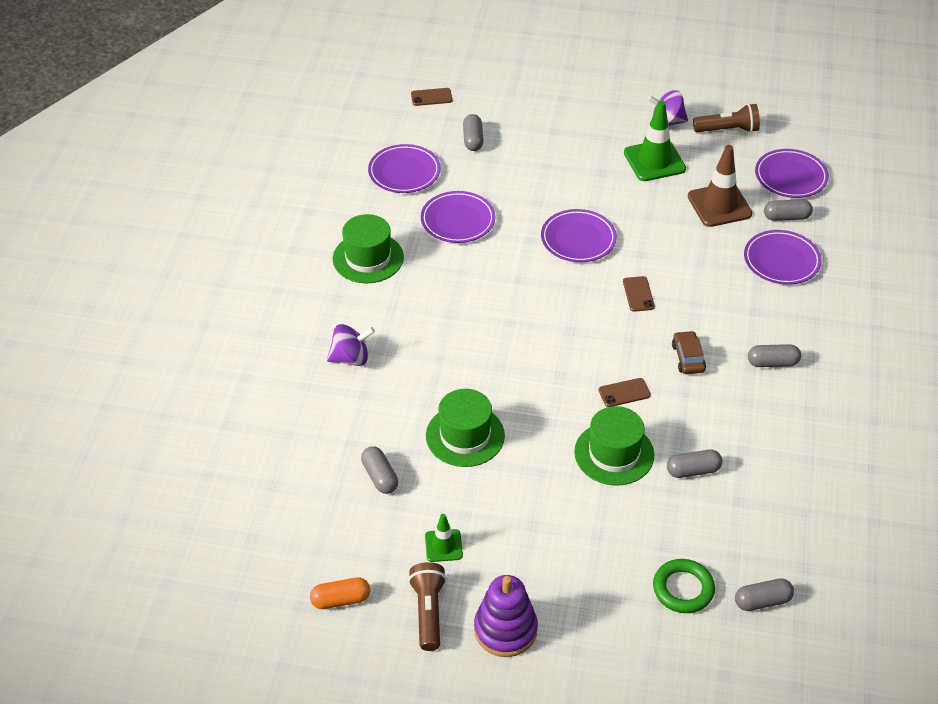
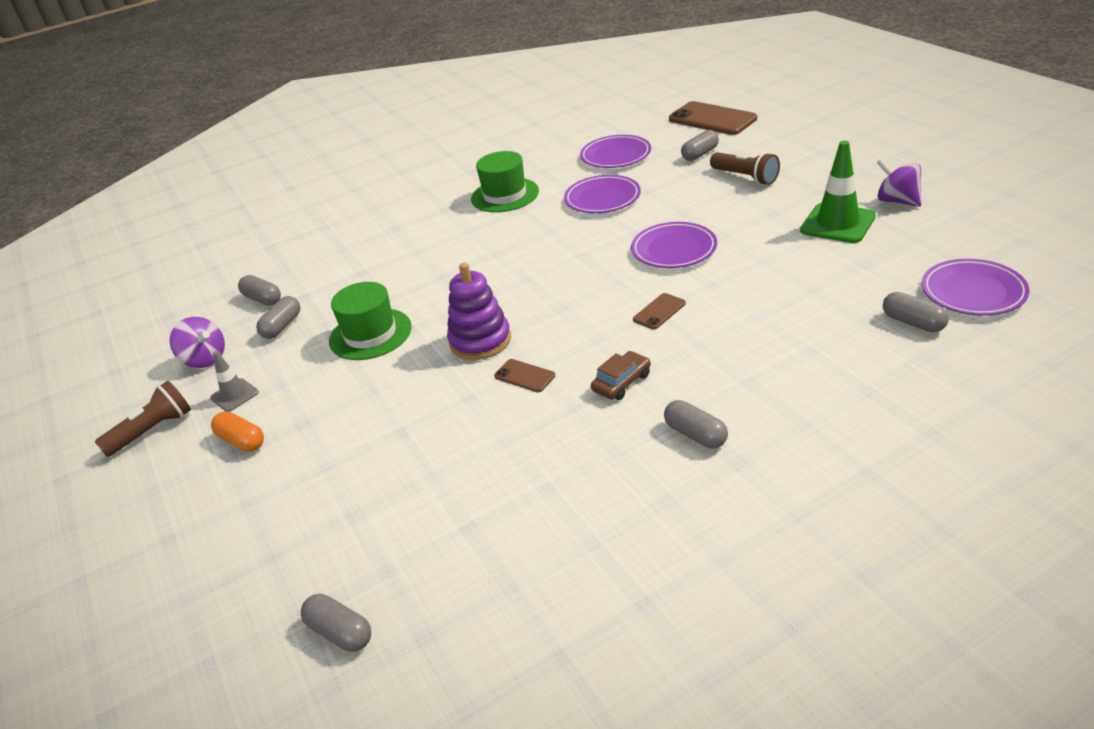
camera: 55 degrees right, 10 degrees down
(341, 600) = (134, 384): orange capsule -> orange capsule (241, 441)
(351, 358) = (392, 247): purple spinning top -> purple spinning top (205, 359)
(431, 97) = (712, 119): brown phone -> brown phone, size x2.04
(443, 546) = (234, 395): green traffic cone -> grey traffic cone
(505, 630) = (162, 482): purple stacking toy -> purple stacking toy (480, 341)
(614, 453) = (440, 415): green hat -> none
(683, 589) = (306, 561): green ring -> none
(693, 470) = (475, 473): grey capsule -> grey capsule (262, 299)
(719, 205) = (851, 282): brown traffic cone -> none
(727, 130) = (957, 228): brown flashlight -> brown flashlight (745, 177)
(781, 261) = (847, 355): purple plate -> none

